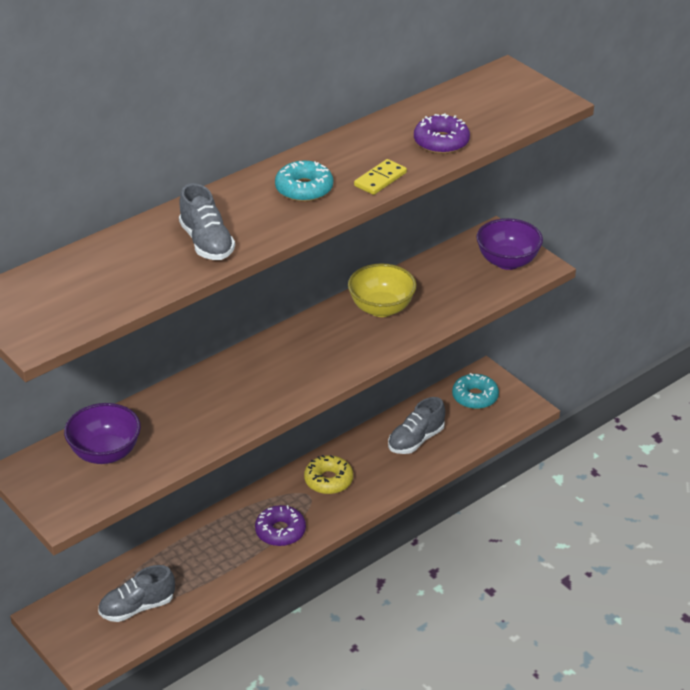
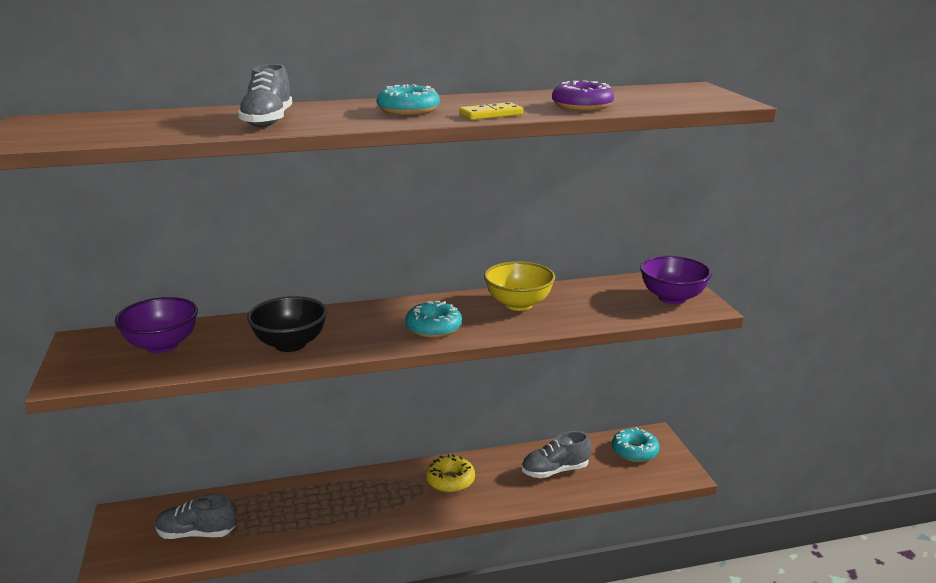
camera: 25 degrees right, 15 degrees down
(220, 416) = (290, 344): none -> black bowl
(280, 531) = (374, 509): purple donut -> none
(329, 359) = (433, 328): none -> turquoise donut

